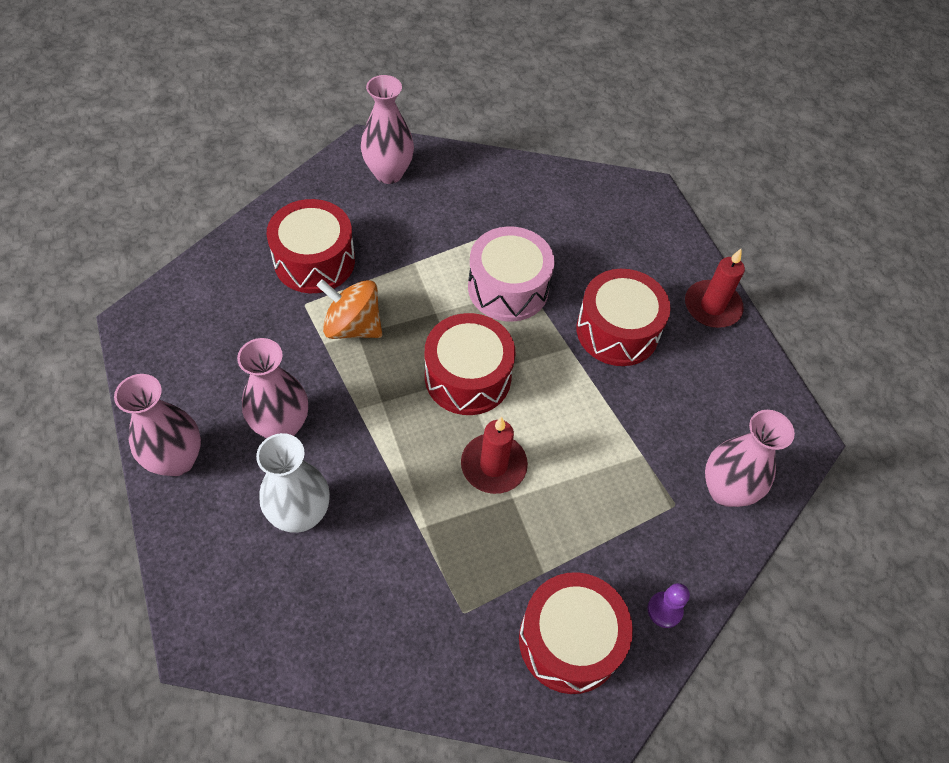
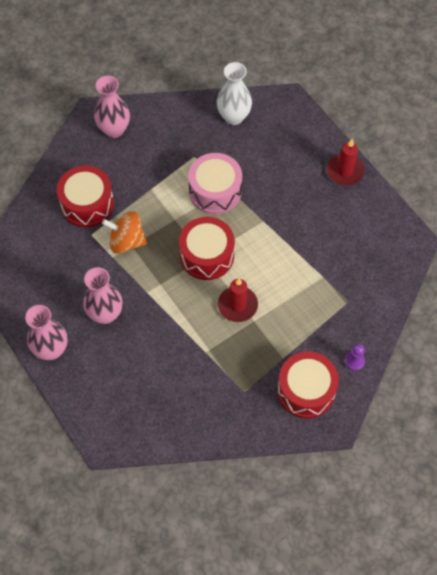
camera: 10 degrees left, 5 degrees up
(300, 514) = (135, 362): white vase -> white vase (234, 117)
(617, 331) = (290, 202): red drum -> none
(725, 490) = (375, 285): pink vase -> none

